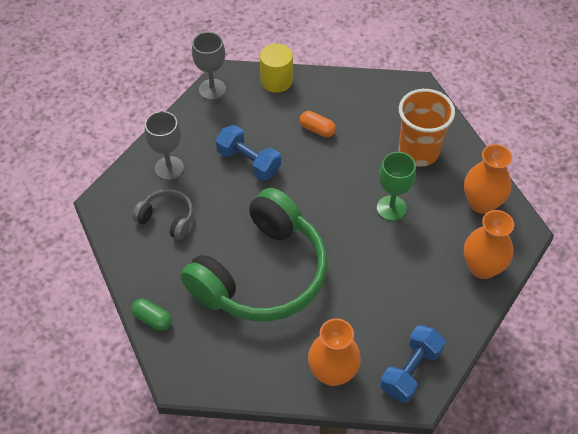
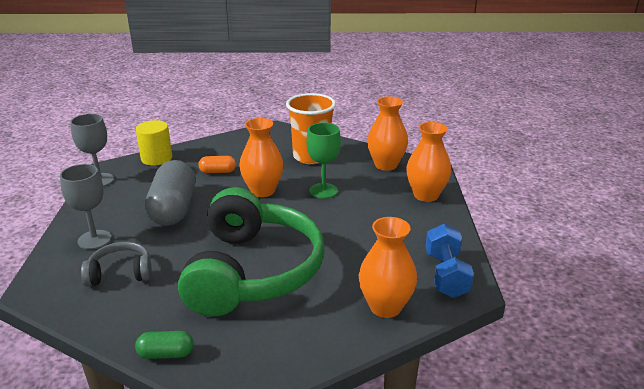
camera: 35 degrees left, 25 degrees down
(248, 162) = (173, 209): blue dumbbell -> grey capsule
(338, 178) = (263, 191): none -> orange vase

